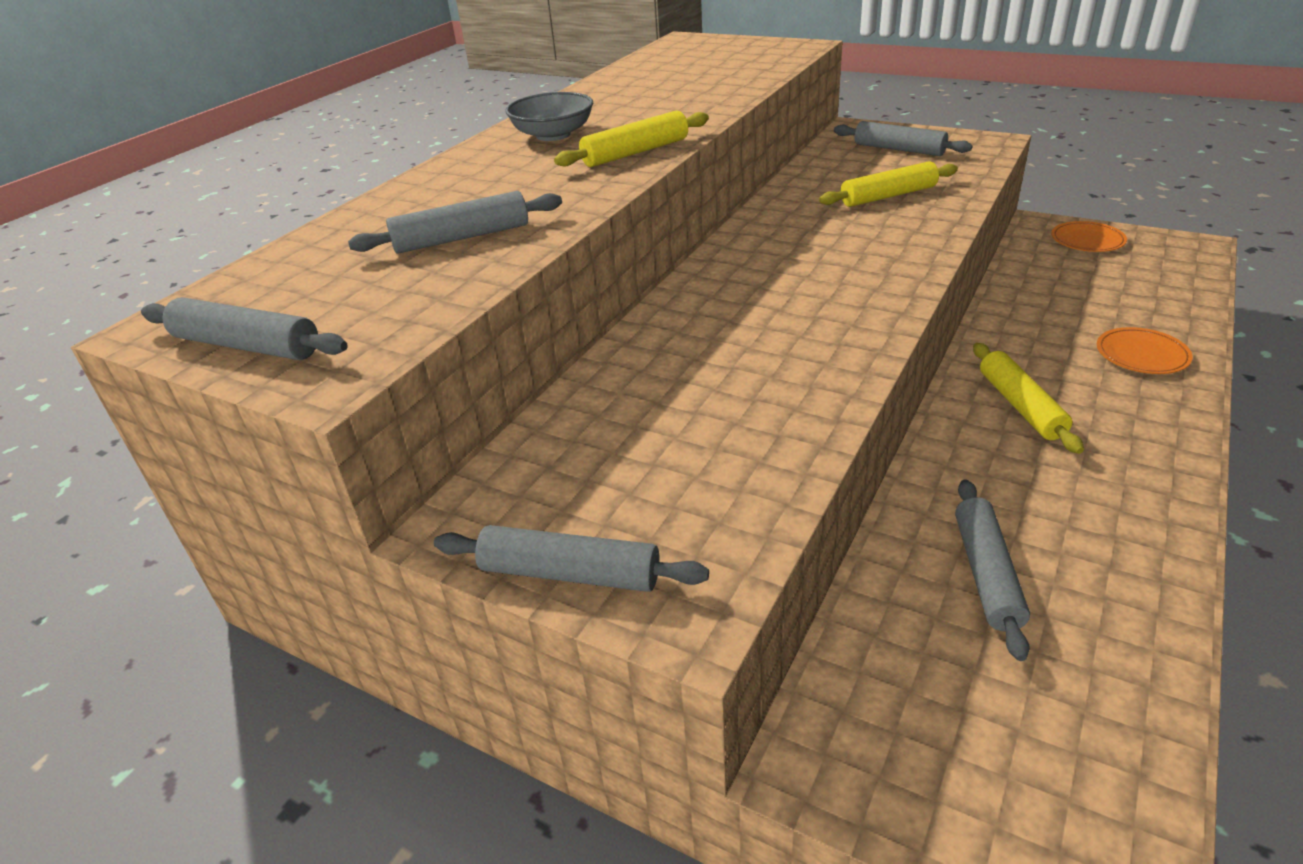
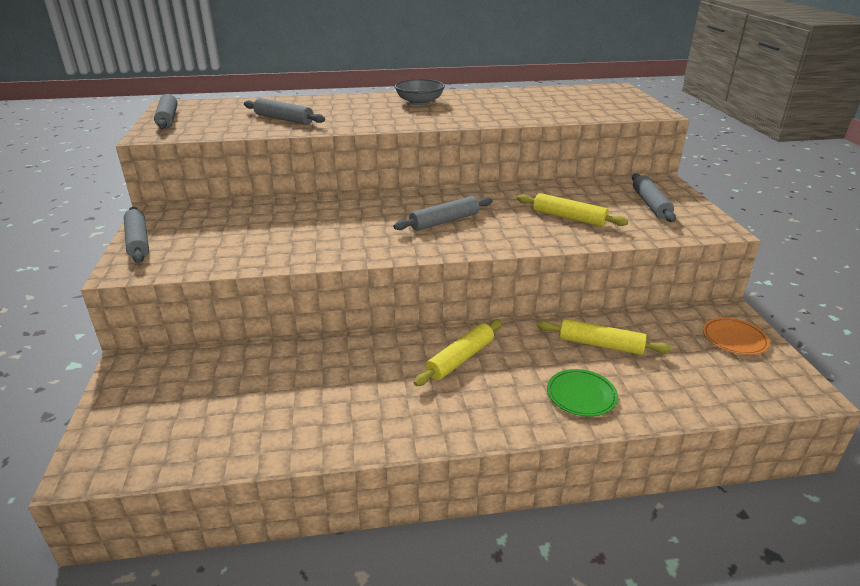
camera: 50 degrees right, 5 degrees down
(635, 152) = (416, 121): yellow rolling pin -> yellow rolling pin (600, 344)
(986, 574) = (285, 383): grey rolling pin -> grey rolling pin (444, 221)
(1141, 355) = (581, 395): orange plate -> green plate

